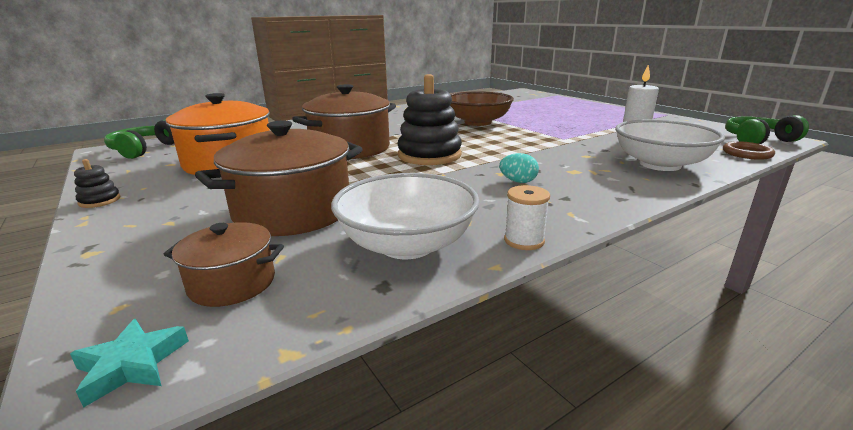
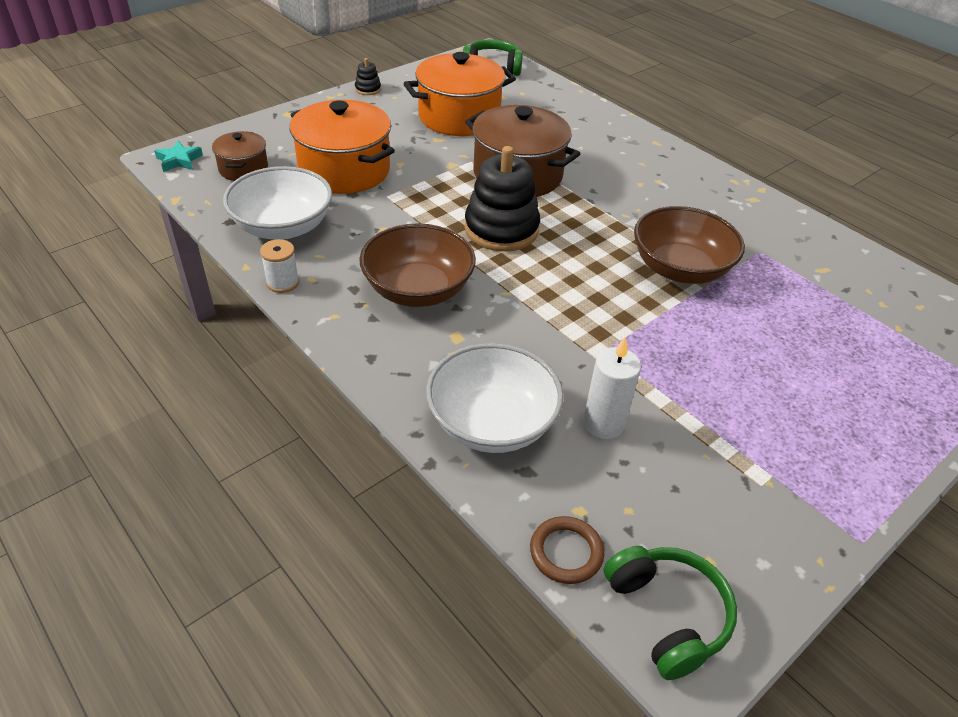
camera: 80 degrees right, 20 degrees up
(293, 212) = (344, 170): brown pot -> orange pot
(518, 181) = (418, 290): turquoise egg -> brown bowl

